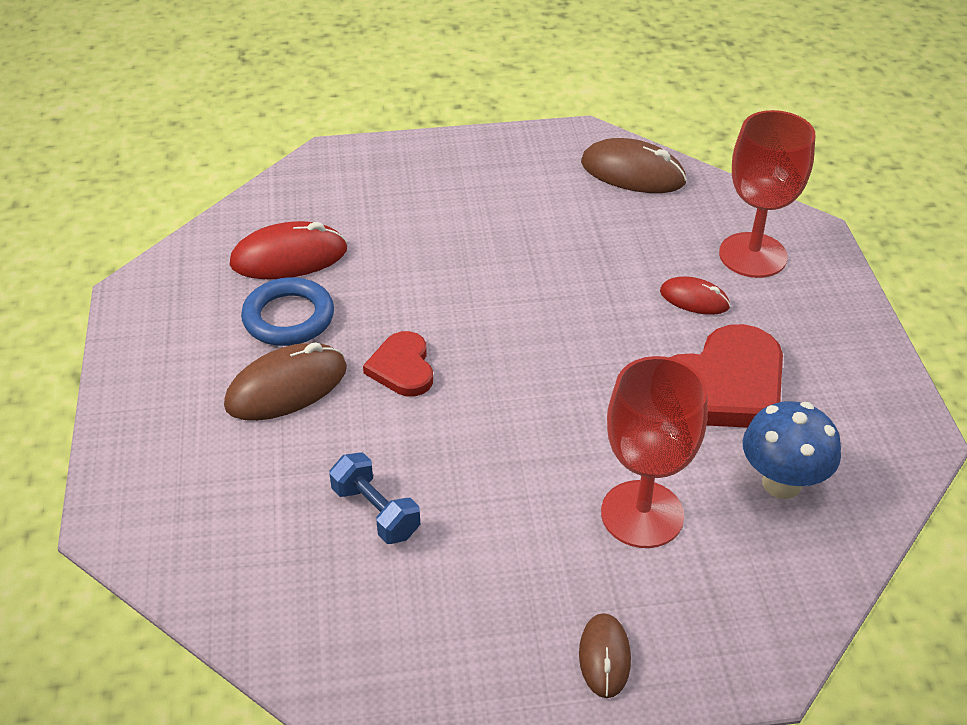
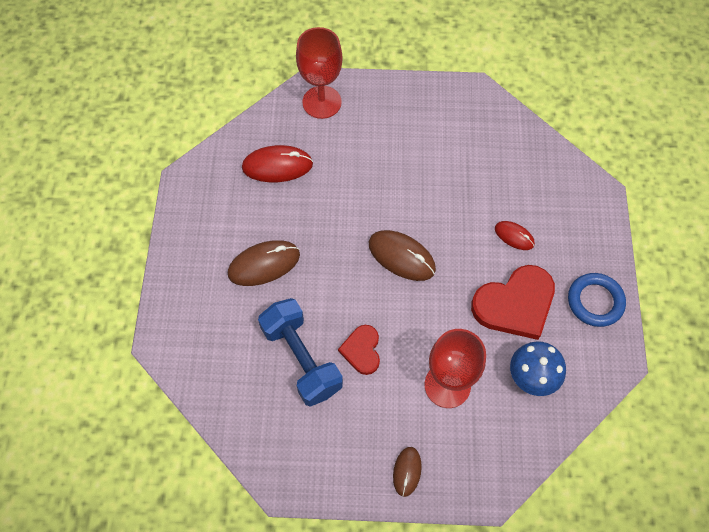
camera: 10 degrees right, 20 degrees up
(288, 317) = (271, 213): blue ring -> blue ring (595, 301)
(376, 512) = (301, 359): blue dumbbell -> blue dumbbell, size x1.82
(402, 368) = (331, 261): red heart -> red heart (362, 350)
(633, 172) = (500, 127): brown mouse -> brown mouse (401, 256)
(752, 255) = (559, 207): red goblet -> red goblet (322, 102)

